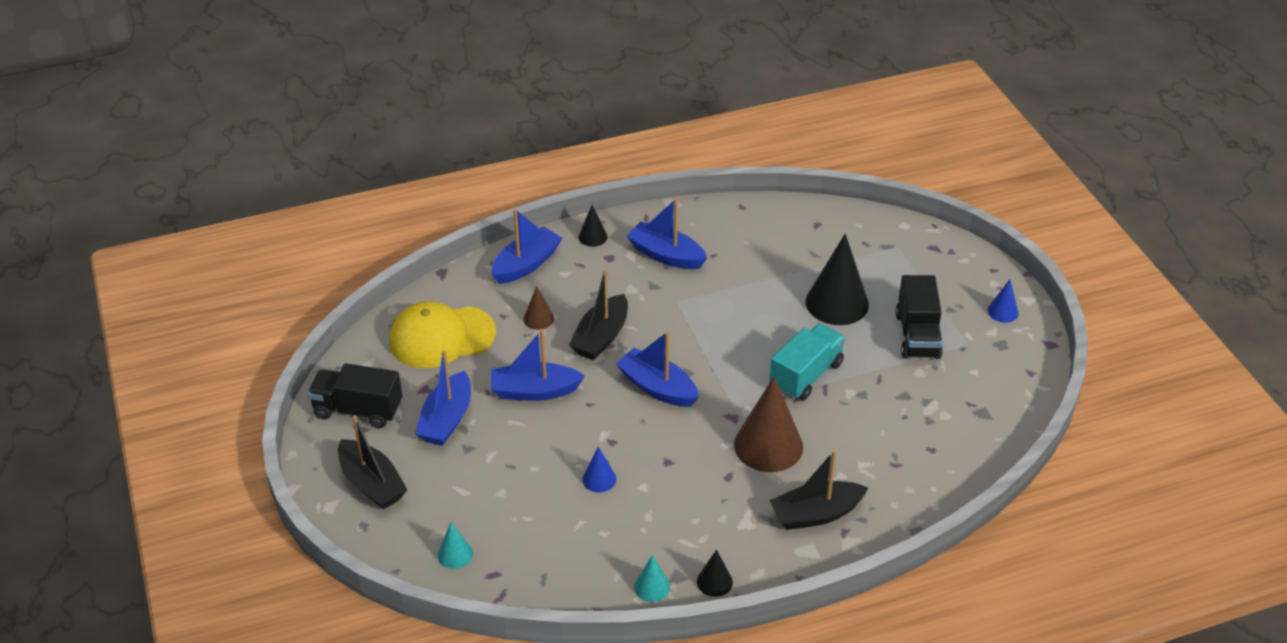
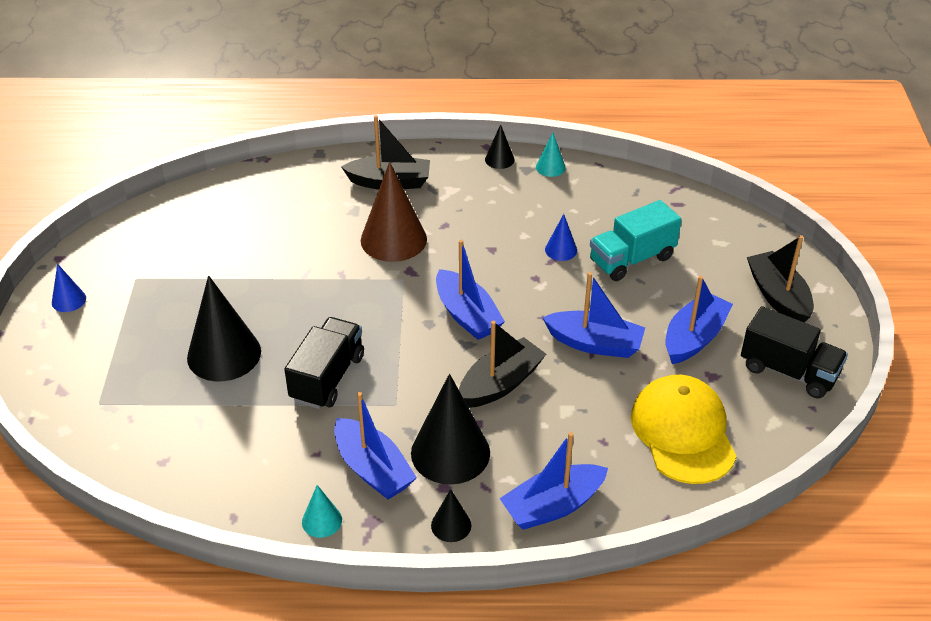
camera: 160 degrees left, 0 degrees up
(441, 337) = (683, 432): yellow cap -> yellow cap turned 105 degrees counterclockwise
(455, 554) = (707, 224): turquoise cone -> turquoise cone (322, 521)
(538, 318) = (563, 425): brown cone -> none
(616, 279) = (450, 452): none -> black cone
(806, 375) = (314, 290): turquoise truck -> turquoise truck (632, 259)
(917, 335) = (174, 299): black truck -> black truck (327, 378)

